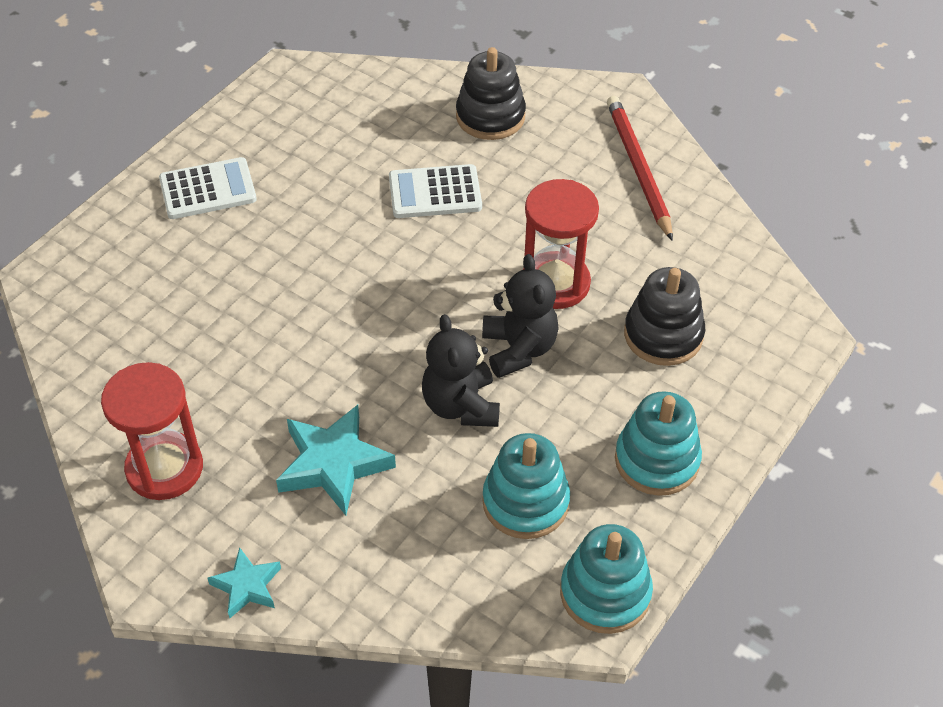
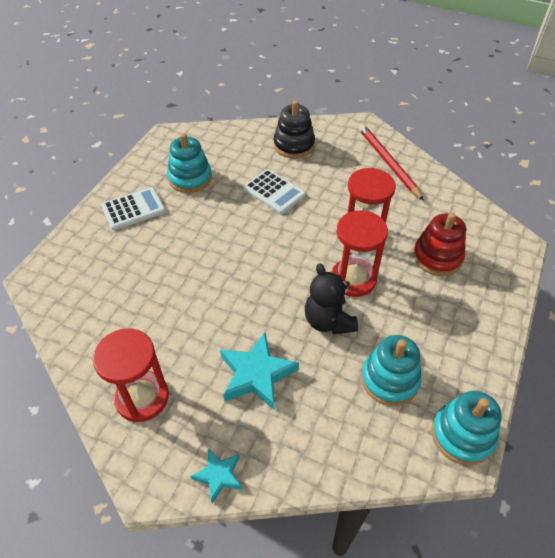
camera: 10 degrees left, 0 degrees up
(435, 192) = (274, 192): white calculator -> white calculator turned 120 degrees counterclockwise
(519, 349) = (353, 279): black teddy bear -> red hourglass
(657, 460) = (462, 337): turquoise stacking toy -> turquoise stacking toy (190, 178)
(663, 335) = (437, 257): black stacking toy -> red stacking toy

